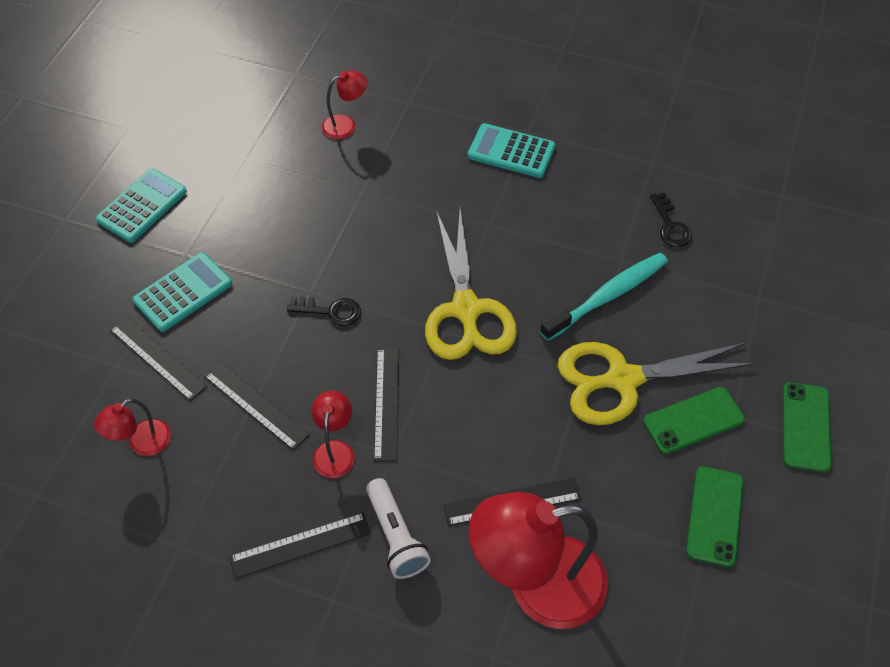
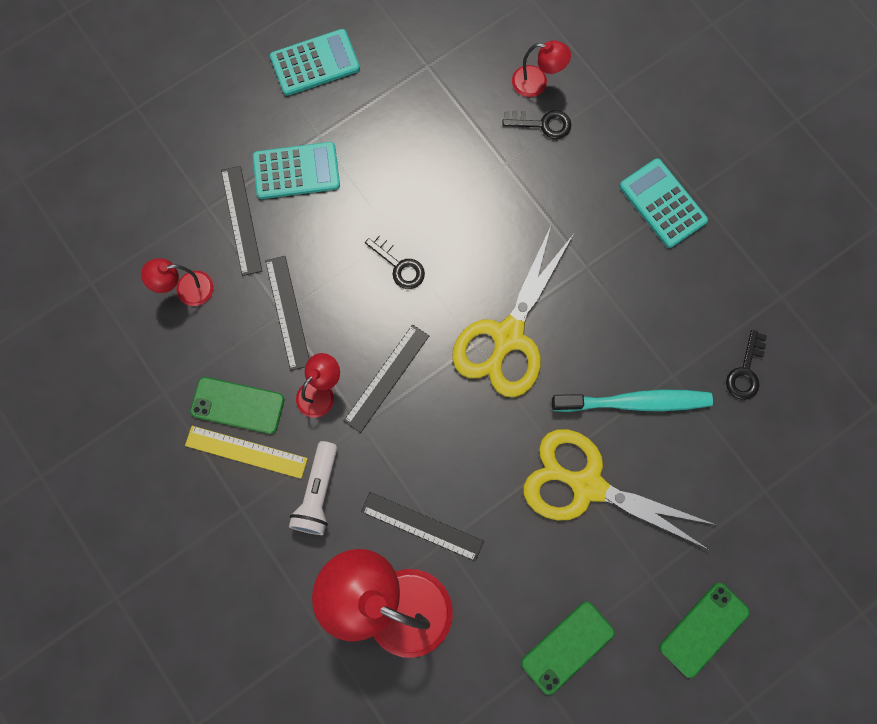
camera: 35 degrees right, 20 degrees up
(300, 545) = (246, 451): black ruler -> yellow ruler
(372, 149) = (542, 124): none -> black key
(693, 420) = (616, 559): green phone -> green phone (237, 405)

